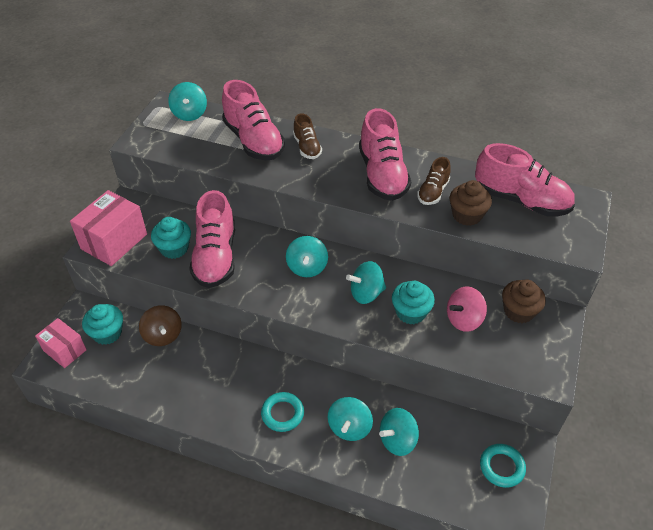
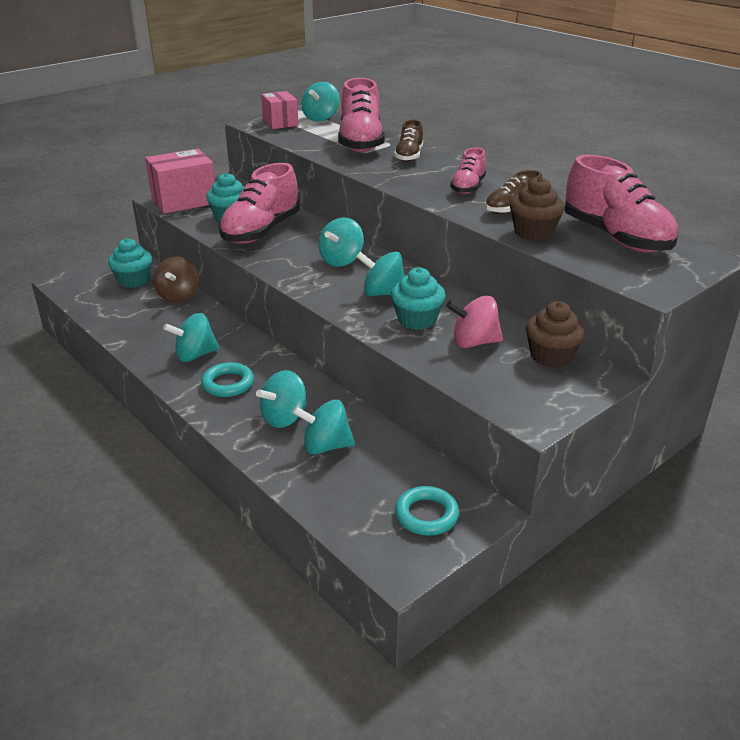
camera: 30 degrees right, 15 degrees down
(65, 350) = (88, 280): pink box -> pink box (280, 122)
(233, 396) = (195, 355): none -> turquoise spinning top
(382, 175) = (468, 187): pink shoe -> pink shoe, size x0.54

